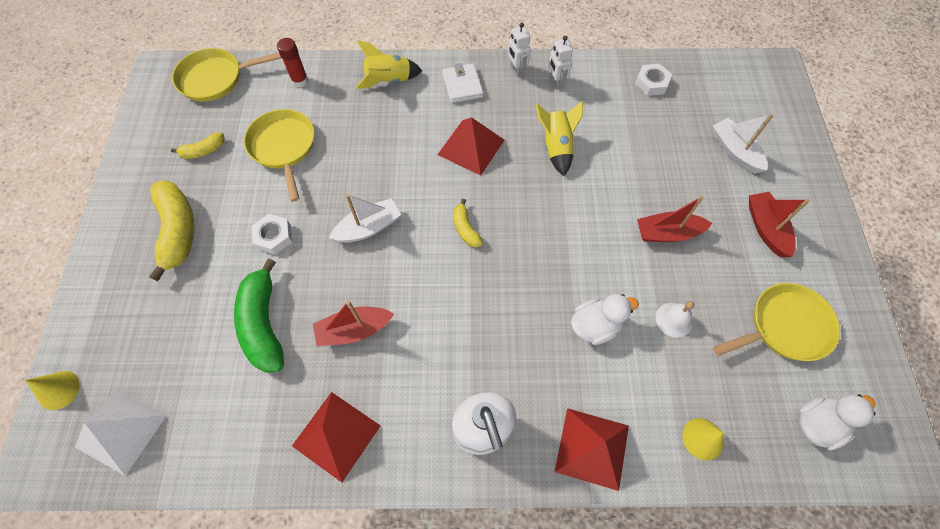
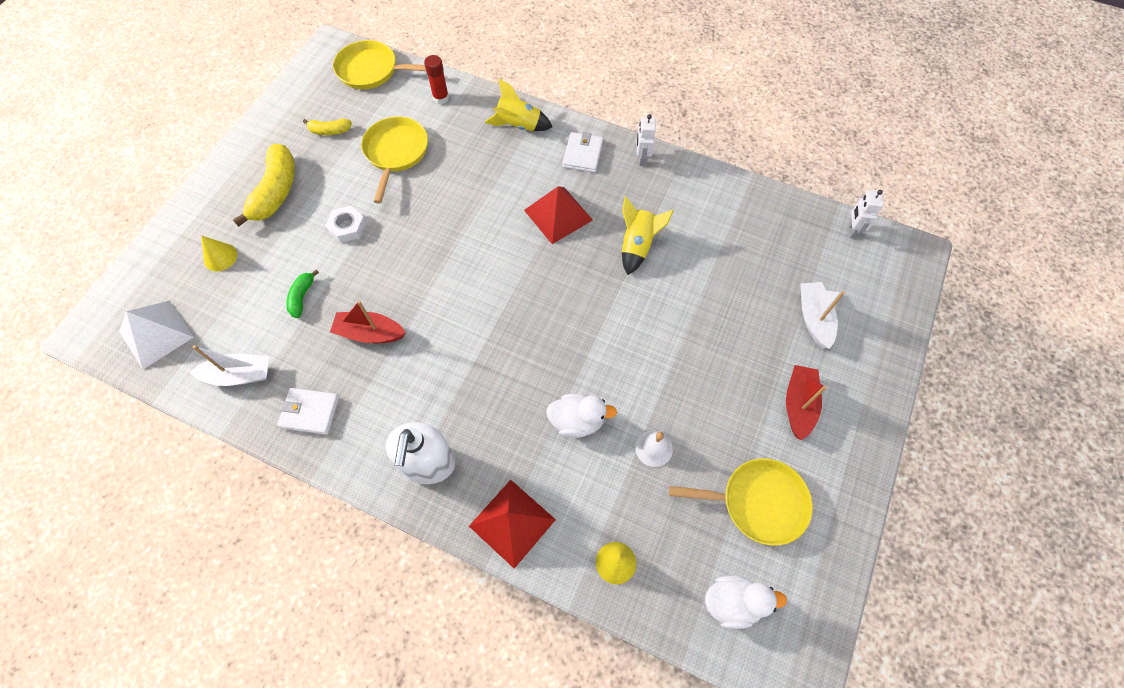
camera: 25 degrees right, 0 degrees up
(59, 390) = (129, 282): yellow cone -> yellow cone (220, 257)
(264, 324) = (302, 297): green banana -> green banana, size x0.51
(336, 435) = (310, 412): red pyramid -> white wallet
(368, 227) = (429, 251): white boat -> white boat (239, 375)
(465, 228) = (511, 286): yellow banana -> none
(555, 82) = (673, 184): white robot -> white robot (852, 230)
(651, 83) = (769, 220): white nut -> none
(667, 233) = (696, 368): red boat -> none

